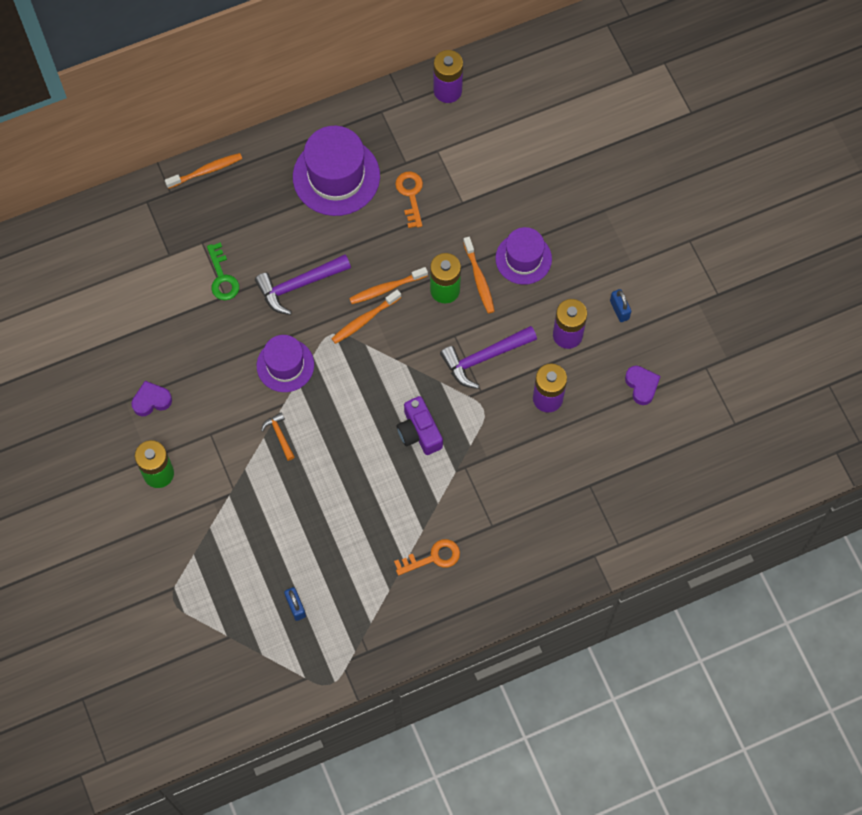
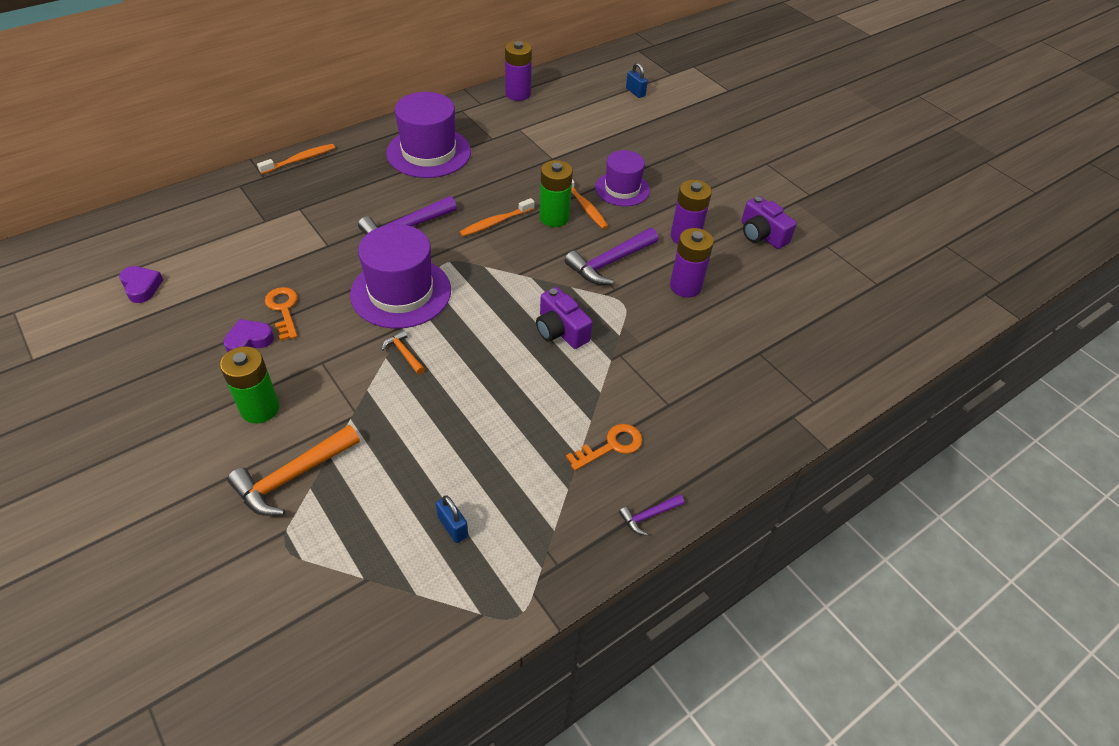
camera: 15 degrees left, 20 degrees down
(180, 542) = (292, 477): none -> orange hammer
(222, 277) = (323, 232): green key -> none
(285, 365) = (401, 292): purple hat -> purple hat, size x1.57
(364, 320) = (479, 247): orange toothbrush -> none
(410, 195) = (502, 158): orange key -> orange key (283, 309)
(445, 624) = (648, 516): none -> purple hammer
(619, 310) = (726, 214): blue padlock -> blue padlock (635, 92)
(641, 386) = (773, 266): purple heart -> purple heart (141, 287)
(645, 343) = (761, 235): none -> purple camera

